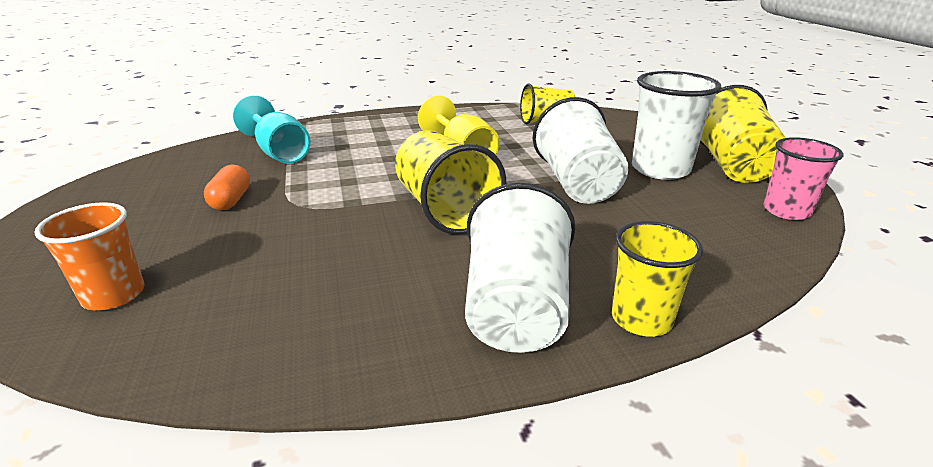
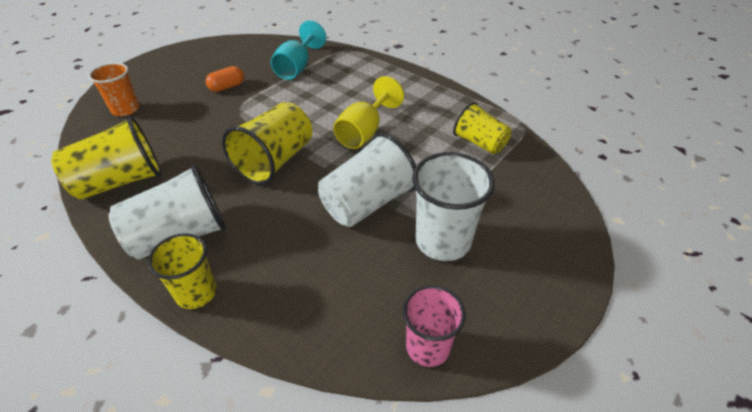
camera: 55 degrees right, 15 degrees up
(732, 165) = (503, 287): yellow cup -> yellow cup (120, 181)

